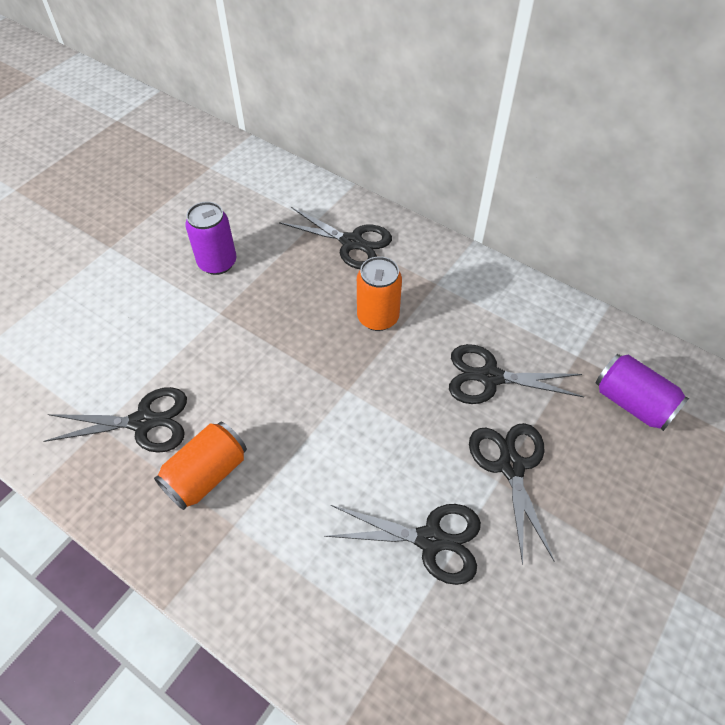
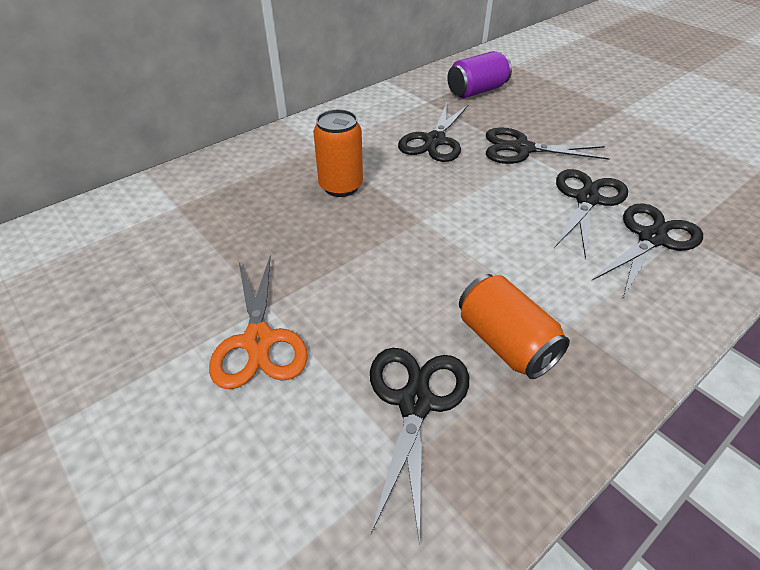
camera: 75 degrees left, 10 degrees down
(185, 318) = (258, 341): none -> orange scissors
(217, 263) = (180, 298): purple can -> none
(352, 242) = (229, 186): black scissors -> black scissors (651, 238)

